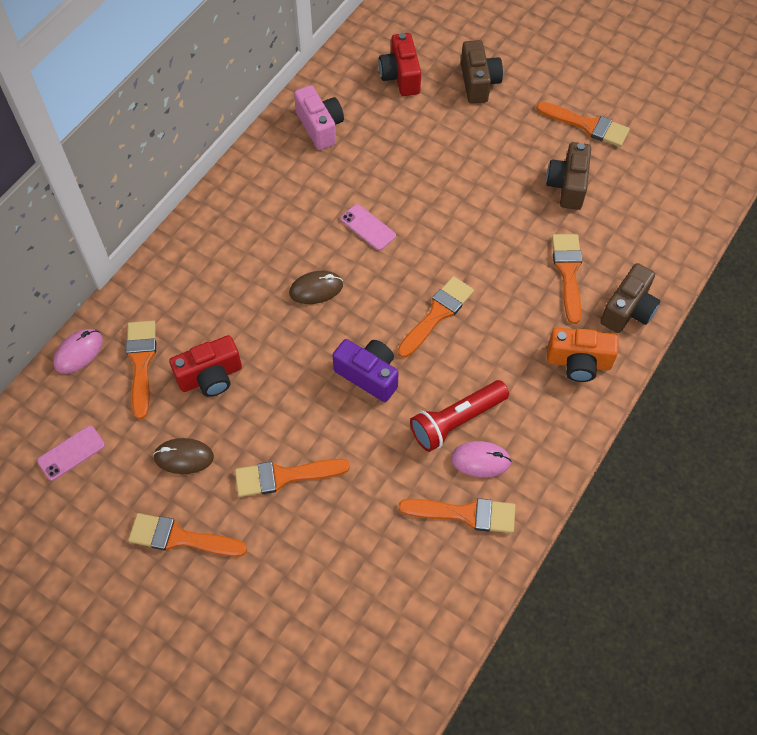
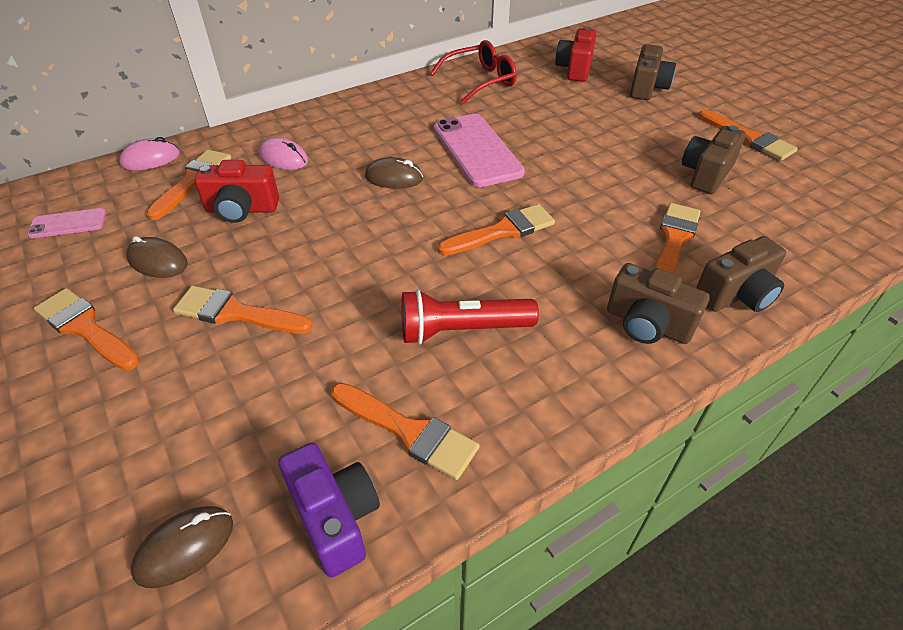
camera: 25 degrees right, 15 degrees down
(320, 127) = (480, 81): pink camera -> red glasses
(368, 227) = (476, 150): pink phone -> pink phone, size x1.97
(368, 375) = (394, 257): purple camera -> purple camera (335, 518)
(379, 645) = (185, 547): none -> brown mouse
(480, 460) = (466, 380): pink mouse -> pink mouse (283, 158)
(578, 362) = (647, 324): orange camera -> brown camera

